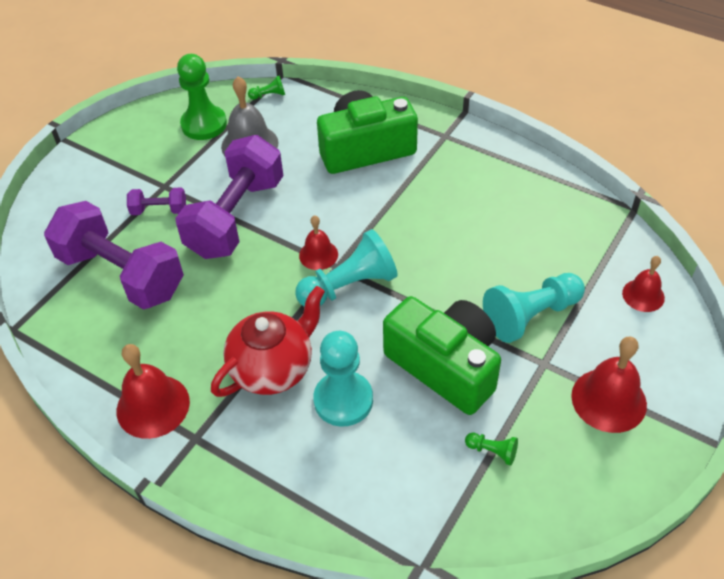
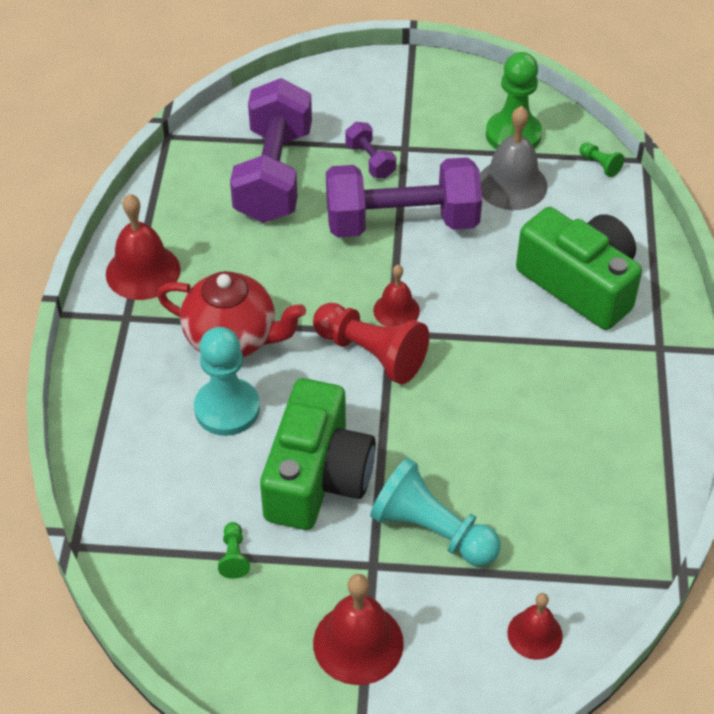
camera: 60 degrees right, 0 degrees up
(349, 286) = (371, 353): turquoise pawn -> red pawn

